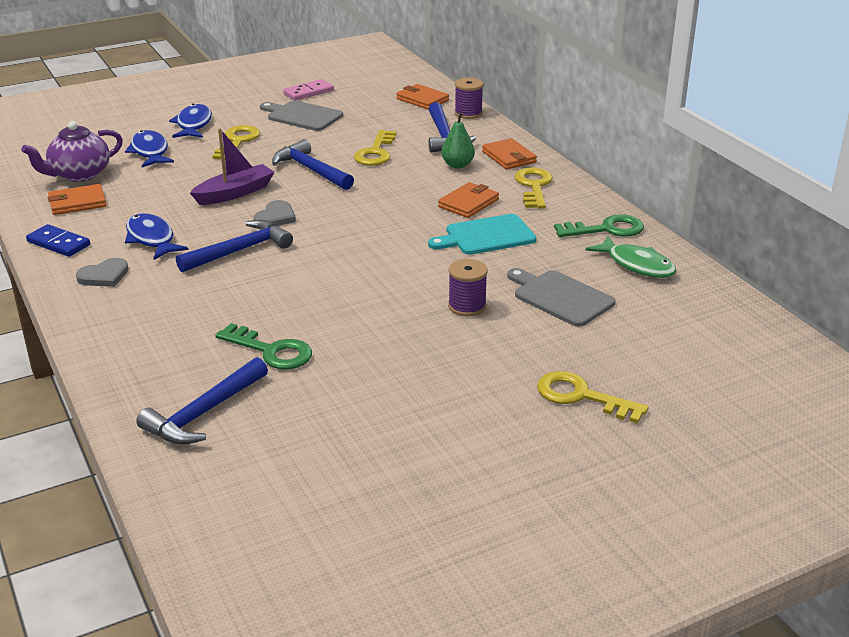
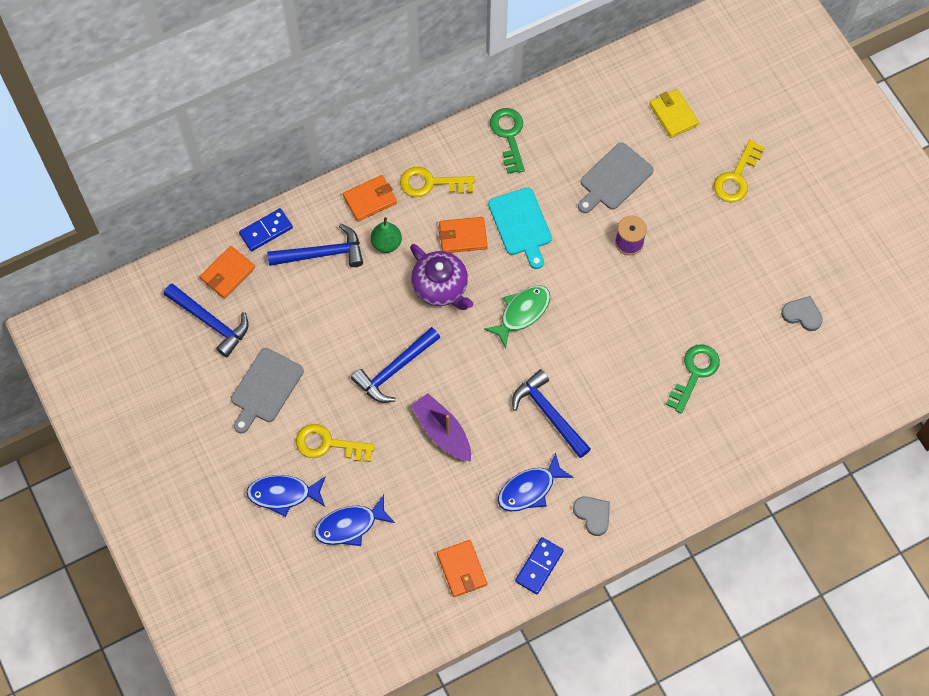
camera: 90 degrees left, 35 degrees up
(79, 174) = (401, 582): purple teapot -> purple teapot (441, 287)
(204, 413) = (770, 408): blue hammer -> blue hammer (210, 322)
(275, 217) = (489, 391): grey heart -> grey heart (802, 314)
(308, 92) = (201, 387): pink domino -> none
(376, 152) = (357, 314): yellow key -> none
(468, 113) = (266, 231): purple spool -> blue domino
(468, 203) = (463, 236): orange wallet -> orange wallet turned 45 degrees counterclockwise
(637, 265) = (565, 122): green fish -> green fish (522, 313)
(673, 344) = (673, 115): none -> yellow wallet

